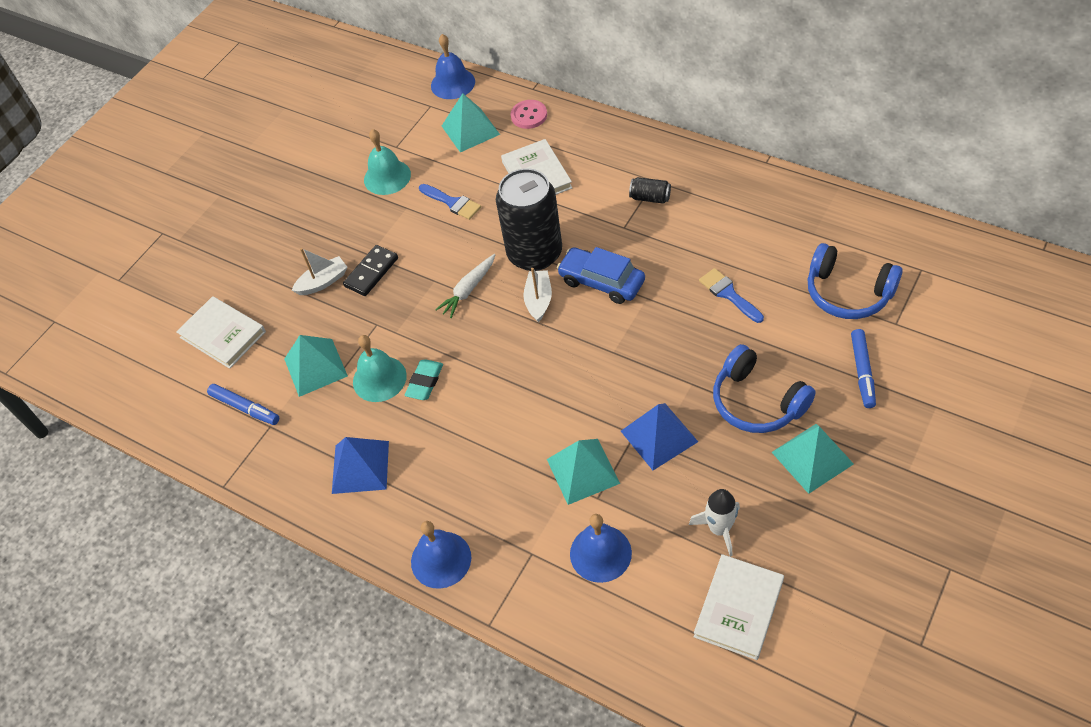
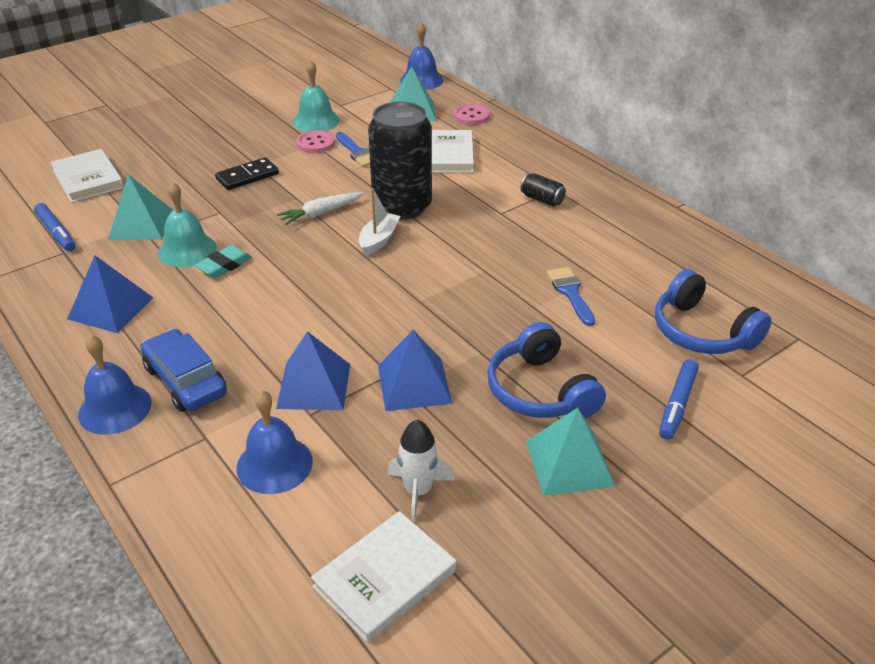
camera: 15 degrees right, 15 degrees down
(323, 282) = (201, 170): white boat -> none
(406, 206) = (315, 143): none -> pink button
(582, 471) = (313, 386): turquoise pyramid -> blue pyramid
(601, 281) = (449, 245): blue car -> blue car (185, 381)

